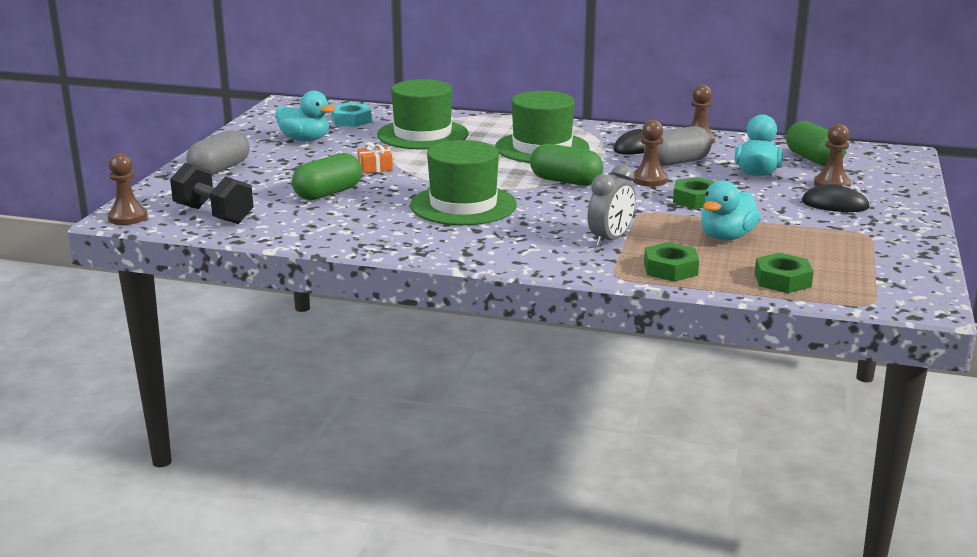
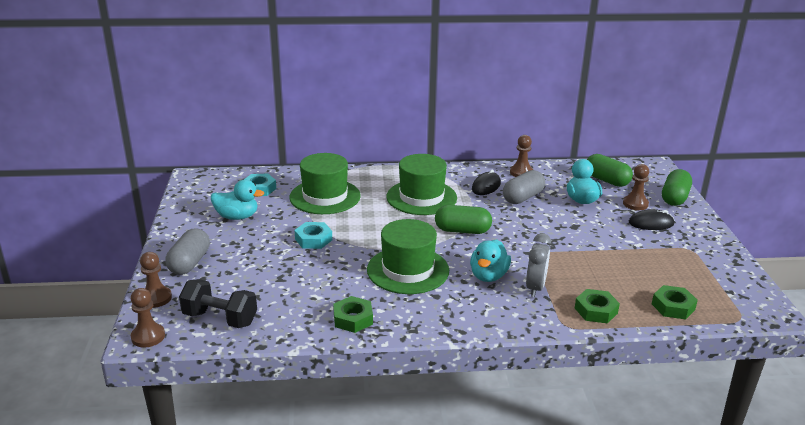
camera: 20 degrees left, 5 degrees up
(328, 193) = (297, 276): green capsule -> green capsule (674, 198)
(375, 167) = (313, 239): orange gift -> turquoise nut
(649, 180) = (518, 219): brown pawn -> brown pawn (156, 298)
(696, 199) = (562, 234): green nut -> green nut (353, 319)
(726, 237) = (608, 269): turquoise duck -> turquoise duck (488, 276)

